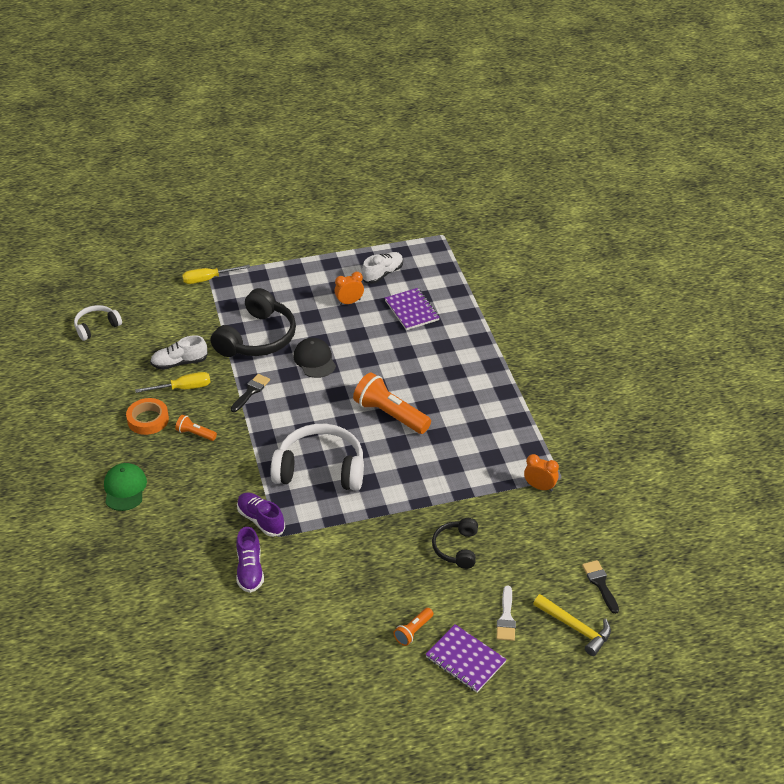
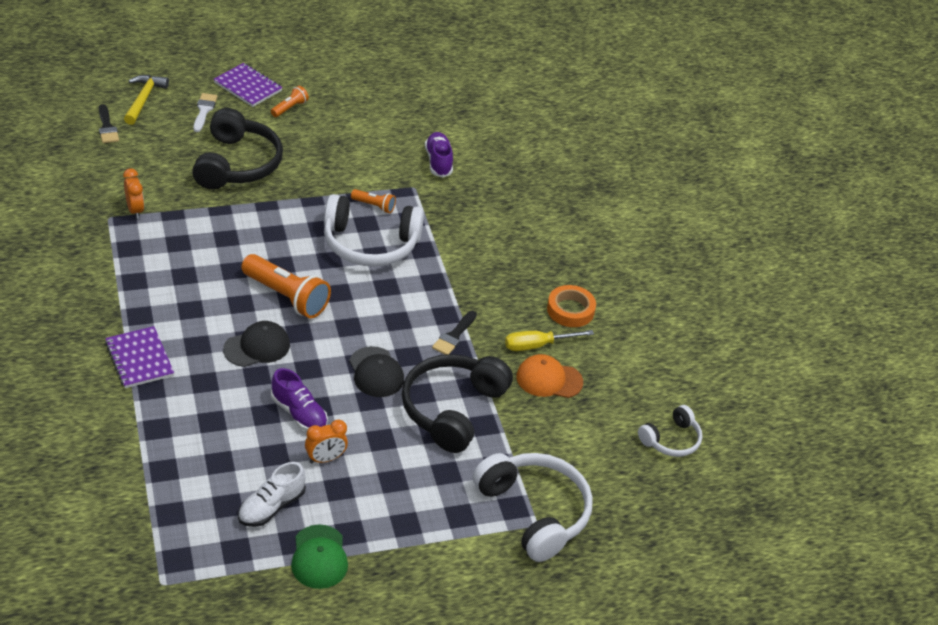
camera: 175 degrees right, 0 degrees up
(125, 488) = (576, 240): green cap -> green cap (319, 557)
(179, 363) = (549, 379): white shoe -> orange cap
(195, 434) = (512, 290): orange flashlight -> orange flashlight (374, 206)
(208, 279) = (534, 512): yellow screwdriver -> white headphones
(261, 520) = (431, 201): purple shoe -> purple shoe (299, 413)
(408, 373) = (257, 347): none -> black cap
(412, 310) = (237, 439): purple notebook -> purple notebook (139, 359)
(456, 548) = (237, 164): black headphones -> black headphones, size x1.82
(539, 487) = (135, 210): orange clock -> orange clock turned 135 degrees counterclockwise
(575, 628) = (143, 99): yellow hammer -> yellow hammer turned 60 degrees clockwise

